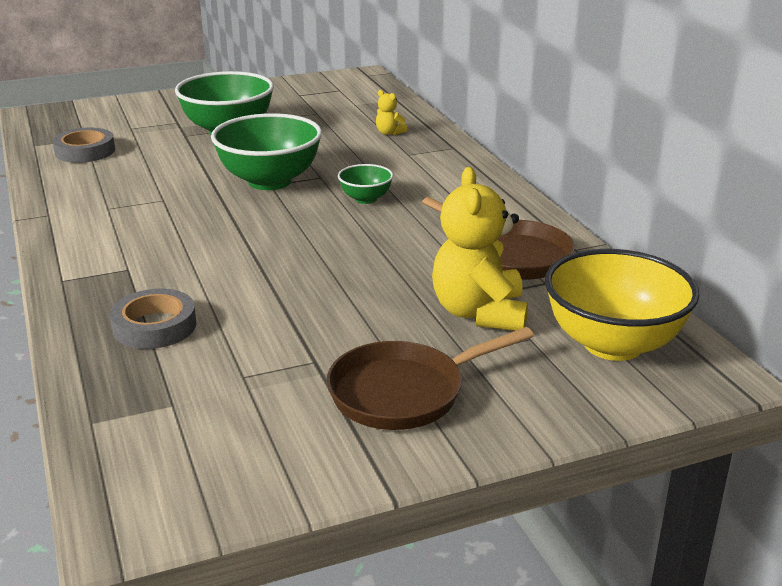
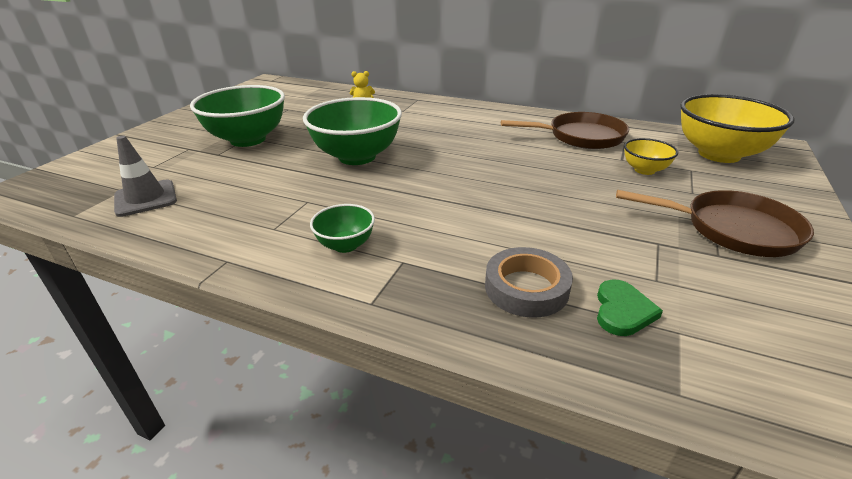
camera: 45 degrees left, 5 degrees up
(85, 151) = (145, 198): grey tape -> grey traffic cone
(173, 373) = (622, 311): none -> green heart
(365, 199) = (441, 142): green bowl -> green bowl (345, 245)
(404, 392) = (732, 229): brown pan -> brown pan turned 90 degrees counterclockwise
(479, 313) = (644, 170): yellow teddy bear -> yellow bowl

